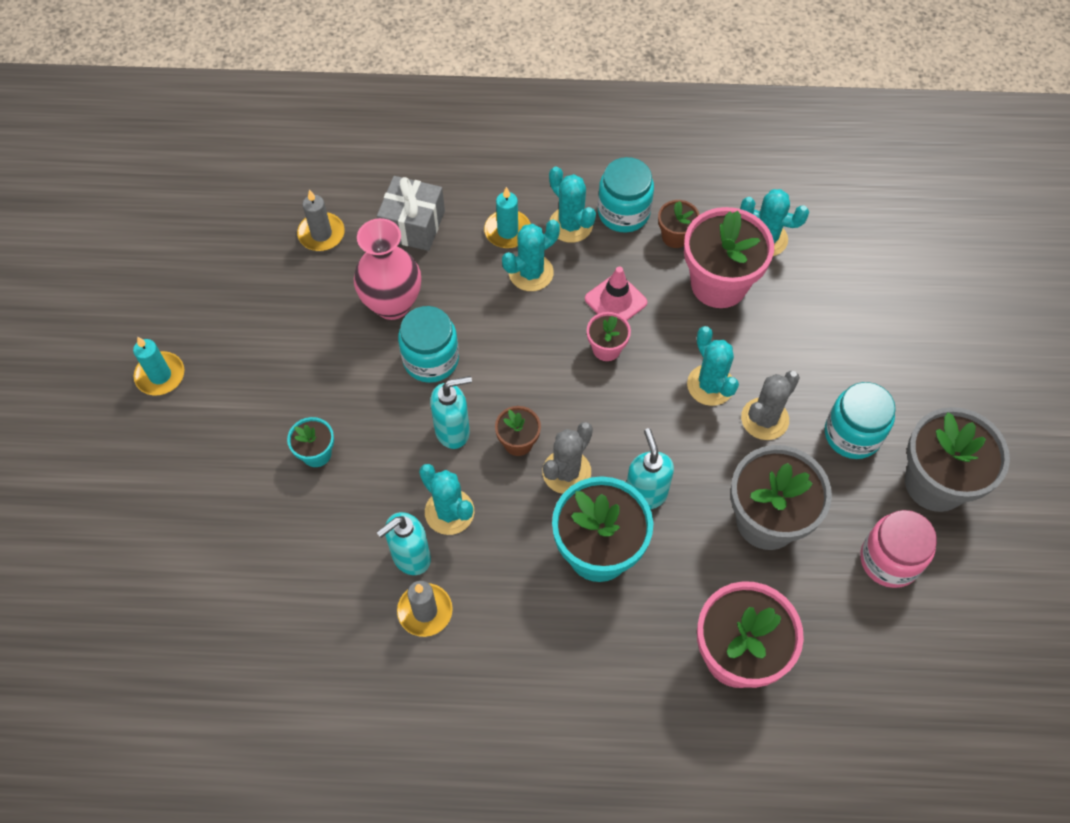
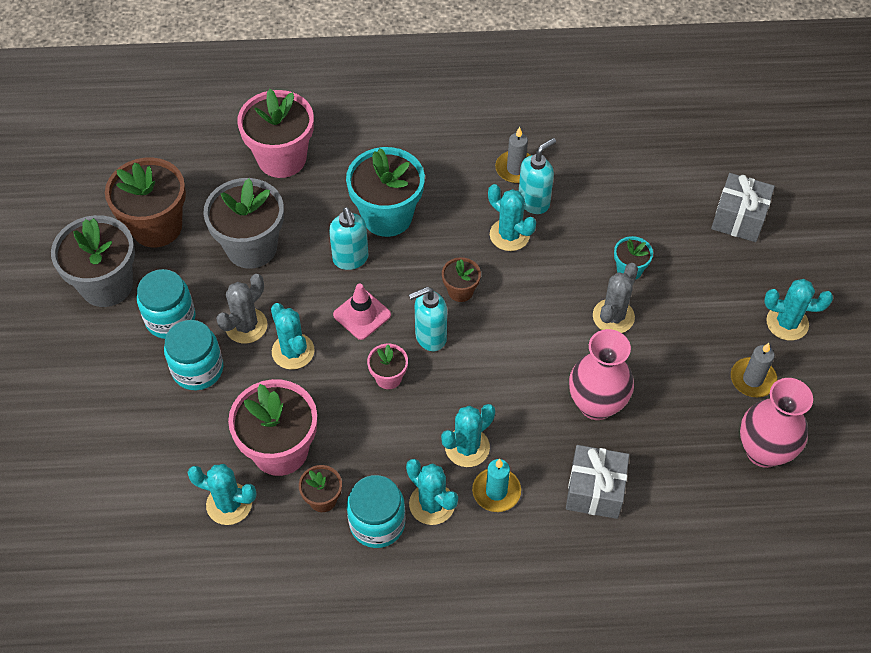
camera: 175 degrees right, 5 degrees down
(160, 375) = (787, 323): turquoise candle -> turquoise cactus
(162, 512) = (738, 218): none -> grey gift
(239, 247) = (763, 451): none -> pink vase
(321, 234) = (686, 473): grey candle -> grey candle (752, 379)
(431, 359) = (549, 355): turquoise jar -> turquoise jar (198, 369)
(453, 431) = (517, 296): turquoise soap dispenser -> turquoise soap dispenser (430, 337)
(566, 472) = (417, 271): grey cactus -> grey cactus (613, 316)
(615, 301) = (382, 425): pink traffic cone -> pink traffic cone (362, 315)
(889, 560) = (156, 227): pink jar -> brown flower pot

